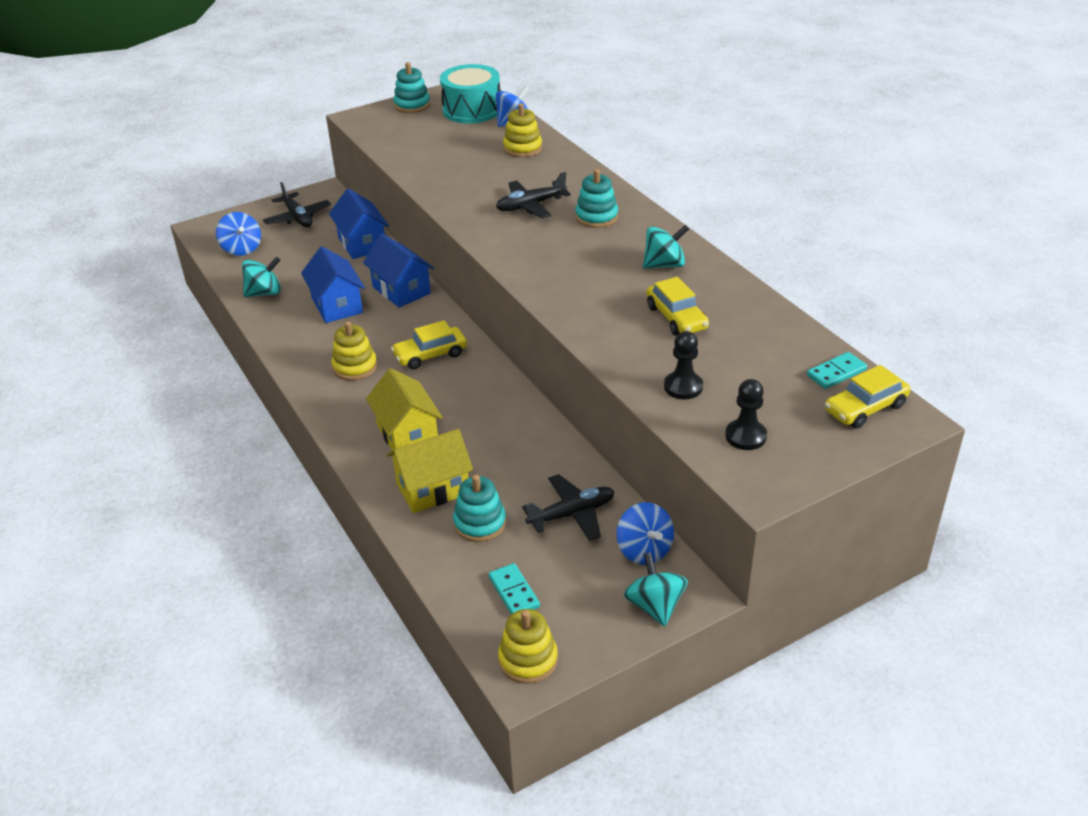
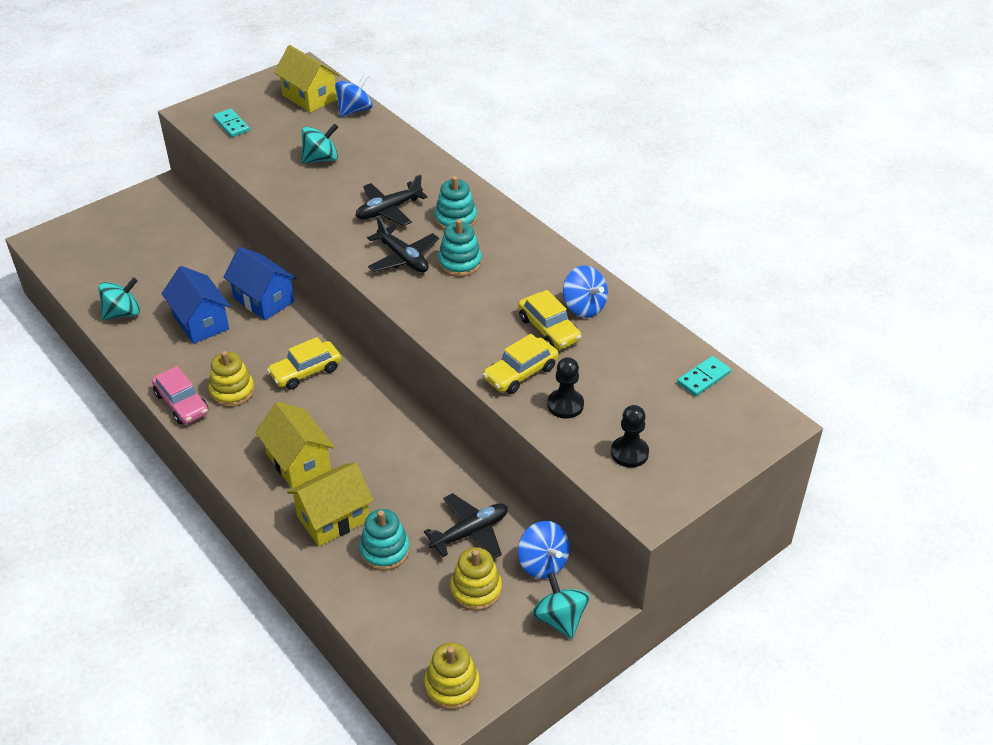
camera: 10 degrees left, 5 degrees up
(242, 249) = (88, 263): blue spinning top -> blue spinning top (584, 307)
(297, 217) = (140, 221): black plane -> black plane (403, 258)
(303, 374) = (181, 403): none -> pink car
(362, 244) = (214, 248): blue house -> none
(412, 105) = (246, 94): turquoise stacking toy -> turquoise stacking toy (460, 263)
(472, 110) = (309, 97): turquoise drum -> yellow house
(513, 592) = (428, 619): turquoise domino -> turquoise domino (231, 125)
(522, 148) = (369, 141): yellow stacking toy -> yellow stacking toy (476, 589)
(664, 265) = (529, 270): turquoise spinning top -> turquoise spinning top (321, 159)
(865, 408) = (733, 414): yellow car -> yellow car (520, 373)

